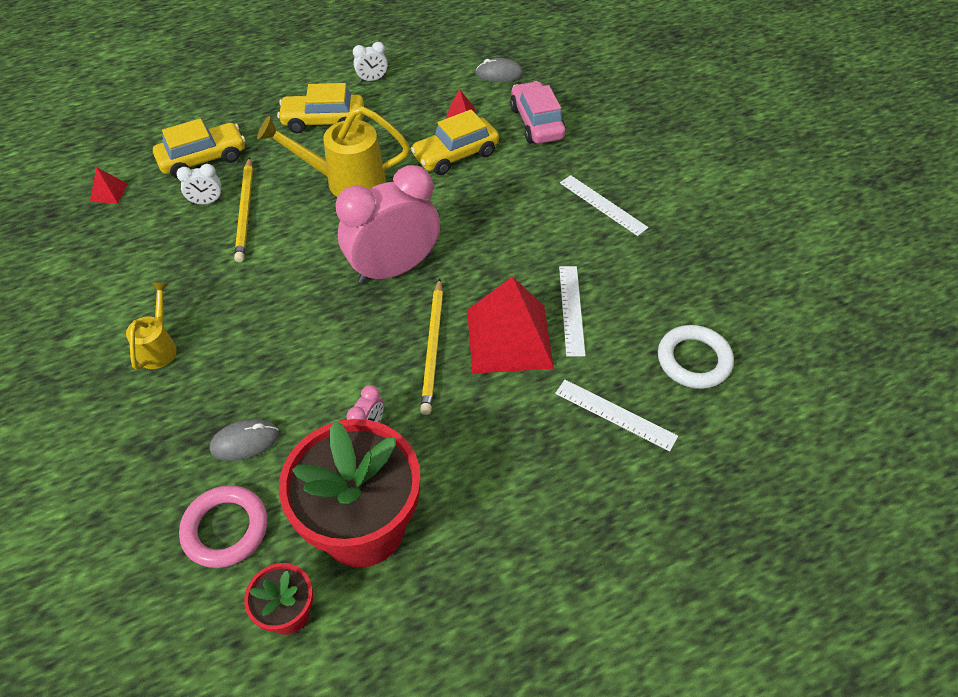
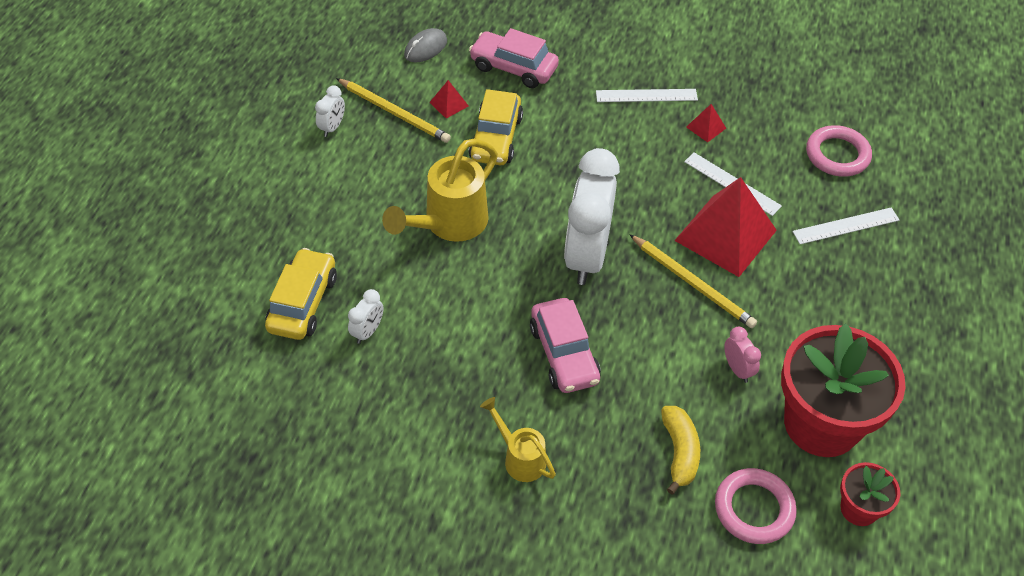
camera: 50 degrees left, 0 degrees up
(109, 192) = (269, 397): red pyramid -> red pyramid (706, 127)
(245, 212) = (412, 311): yellow pencil -> yellow pencil (394, 113)
(245, 441) = (679, 452): grey mouse -> yellow banana
(282, 313) = (564, 354): none -> pink car
(323, 121) = (351, 192): yellow car -> none
(394, 269) = (586, 256): pink clock -> white clock
(693, 360) = (837, 155): white ring -> pink ring

